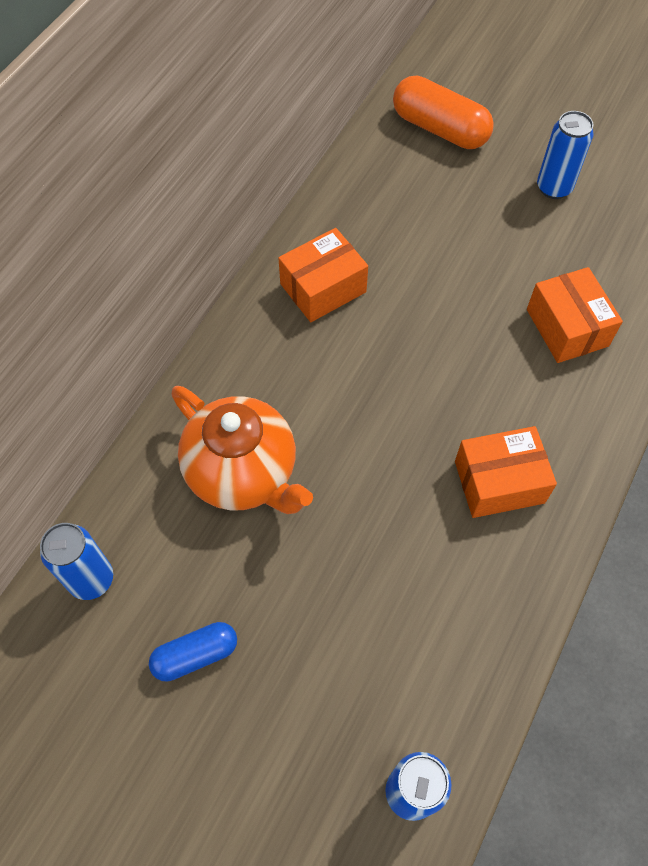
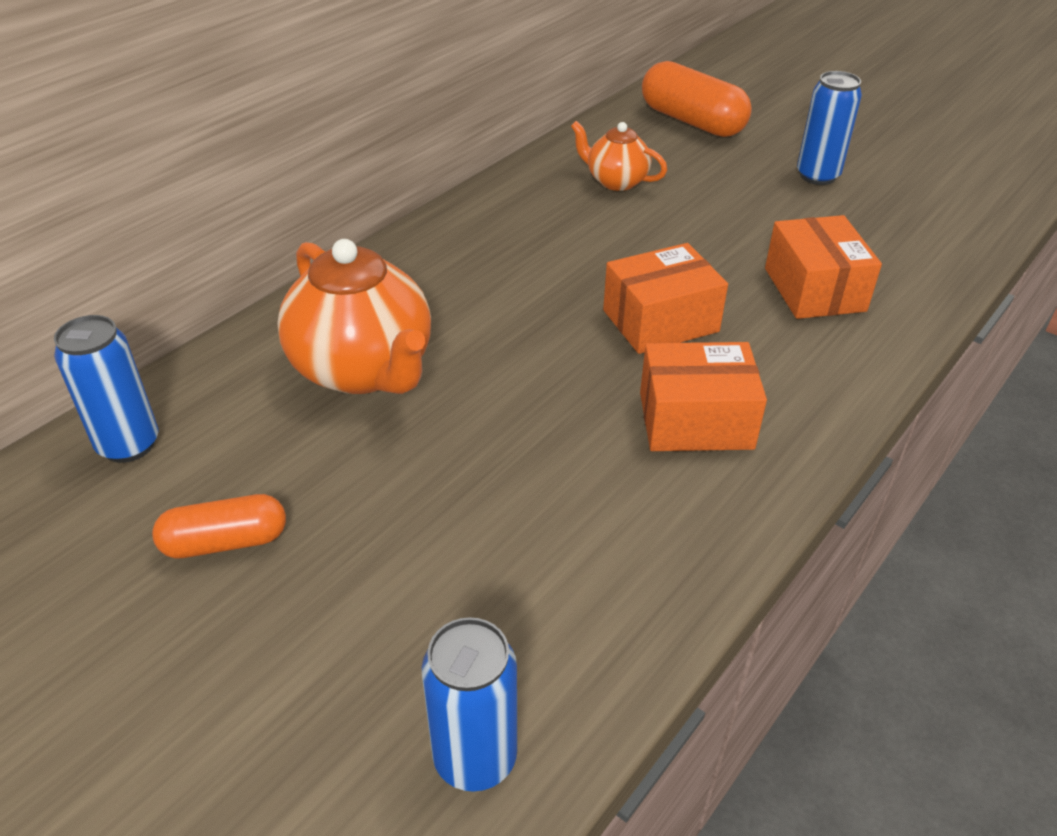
camera: 10 degrees right, 20 degrees down
(195, 655) = (225, 542): blue capsule -> orange capsule
(323, 288) = (520, 225): orange box -> orange box (660, 321)
(390, 220) = (616, 181): none -> orange teapot

